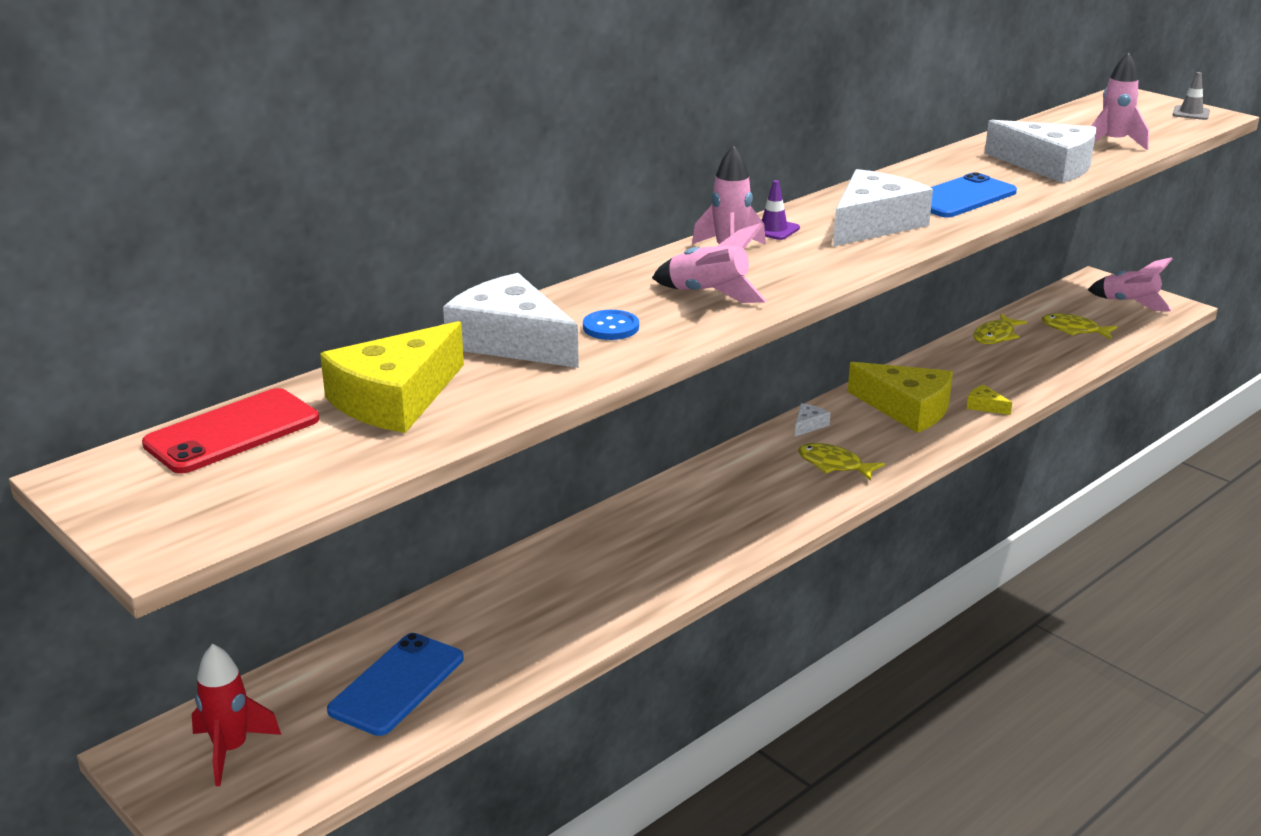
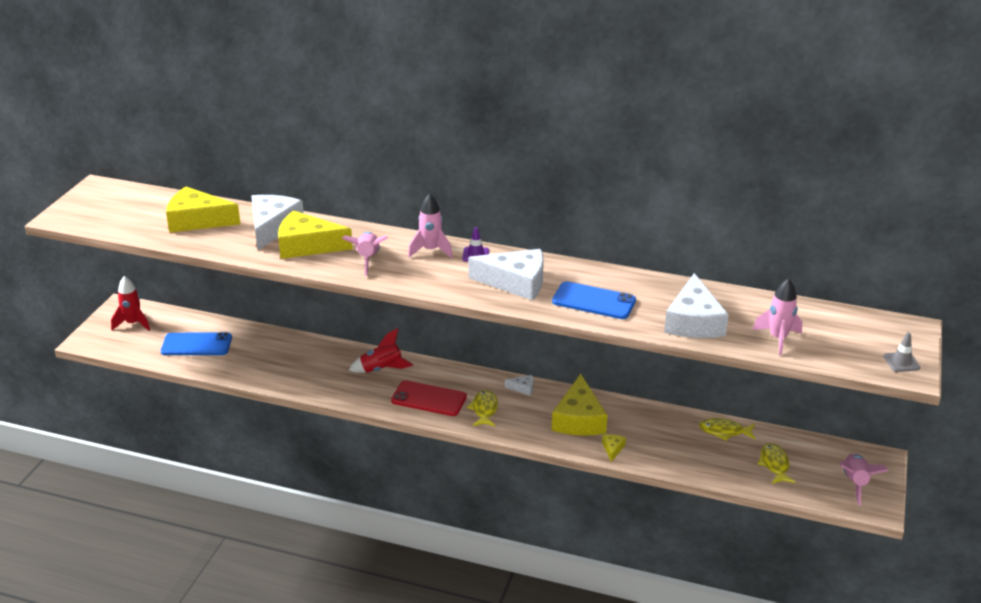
camera: 60 degrees right, 5 degrees up
(232, 432) = (147, 199): red phone -> red phone (429, 399)
(610, 327) = (307, 245): blue button -> yellow cheese
(662, 517) = (382, 369): none -> red rocket

